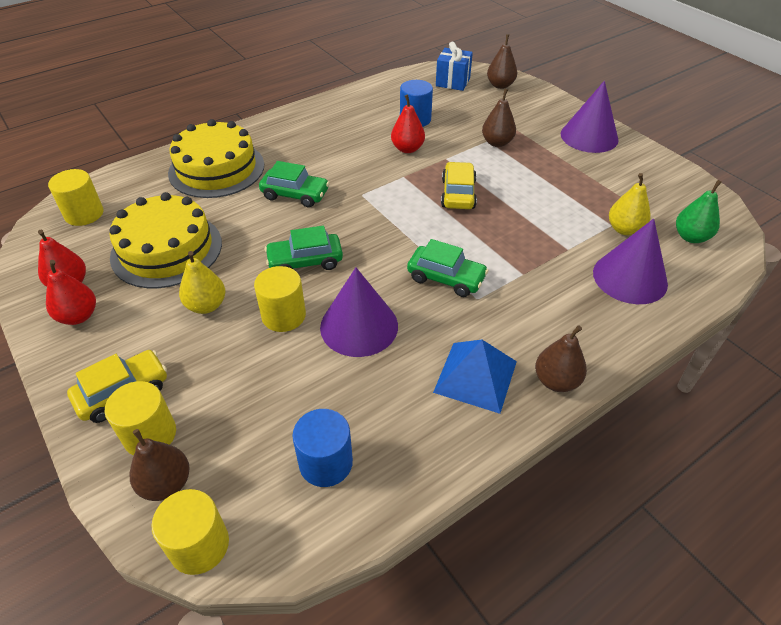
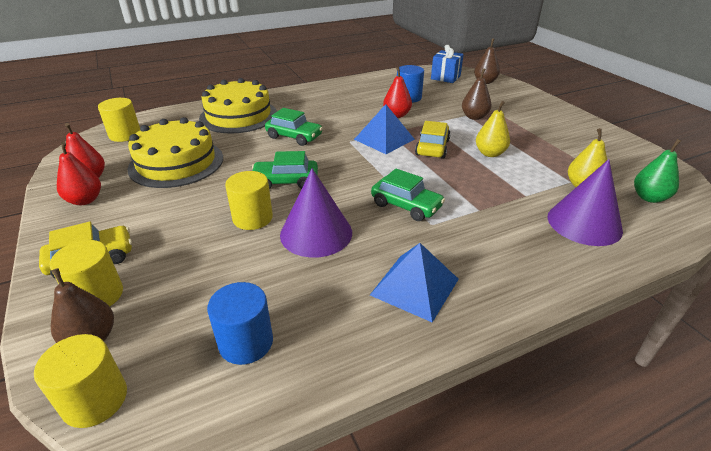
camera: 10 degrees right, 10 degrees down
(206, 305) = (191, 204): yellow pear -> yellow pear (490, 153)
(401, 187) = (384, 139): none -> blue pyramid
(556, 381) = (496, 301): brown pear -> none
(589, 136) = (557, 119): purple cone -> none

